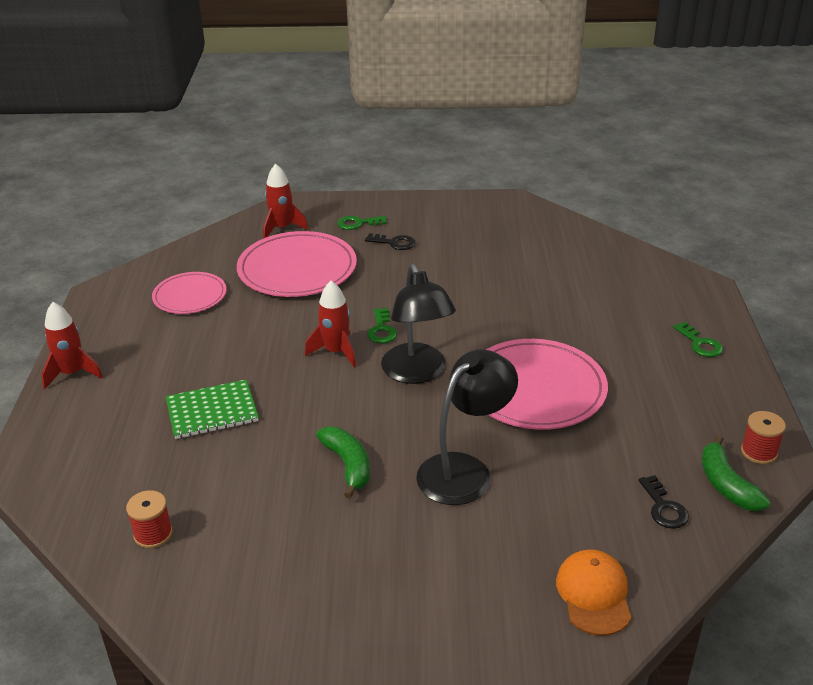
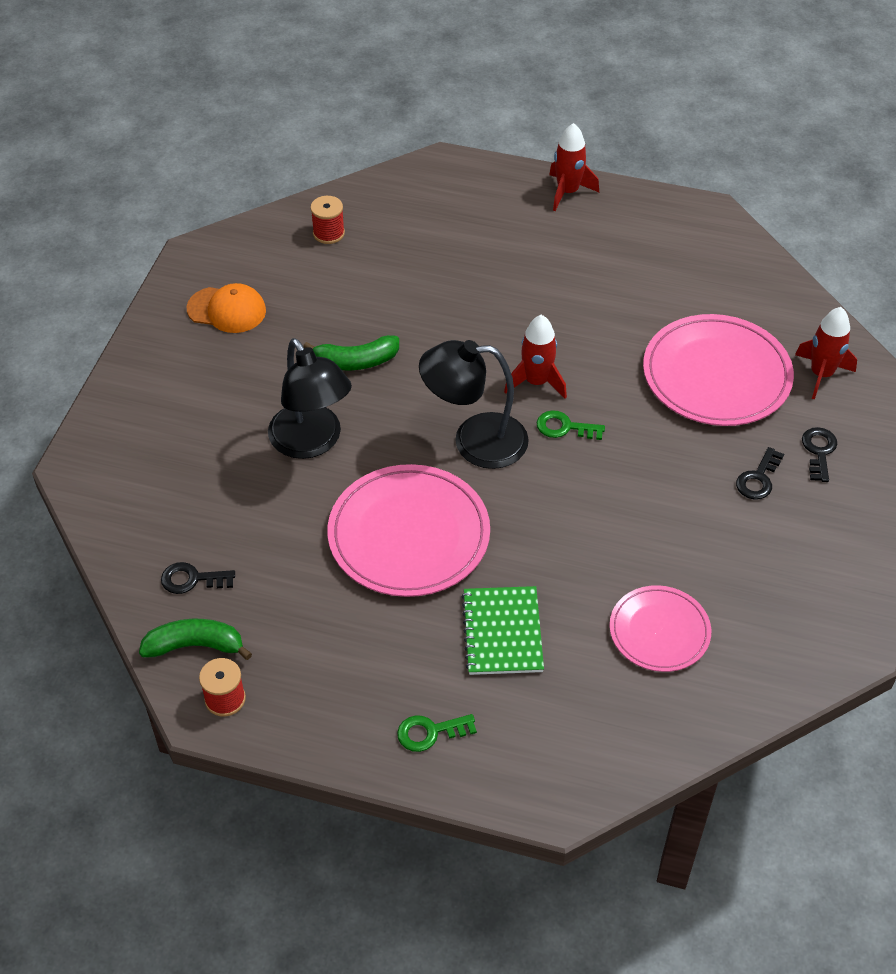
camera: 105 degrees right, 15 degrees up
(190, 296) = (682, 280): pink plate -> pink plate (659, 631)
(212, 411) = (472, 280): green notebook -> green notebook (502, 632)
(358, 223) = (819, 451): green key -> black key
(594, 594) = (125, 489): orange cap -> orange cap (227, 310)

